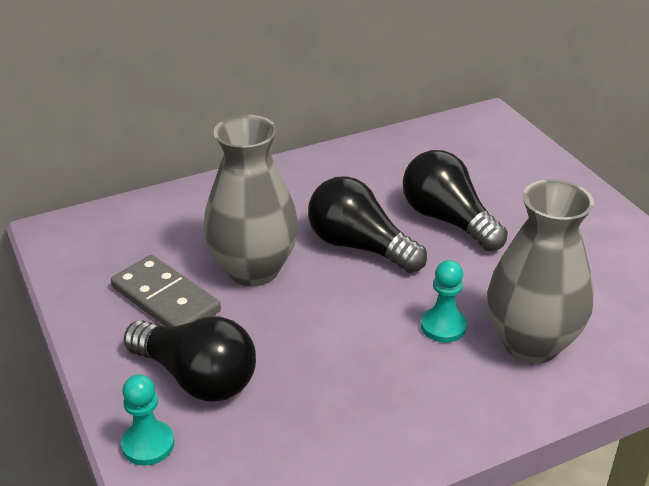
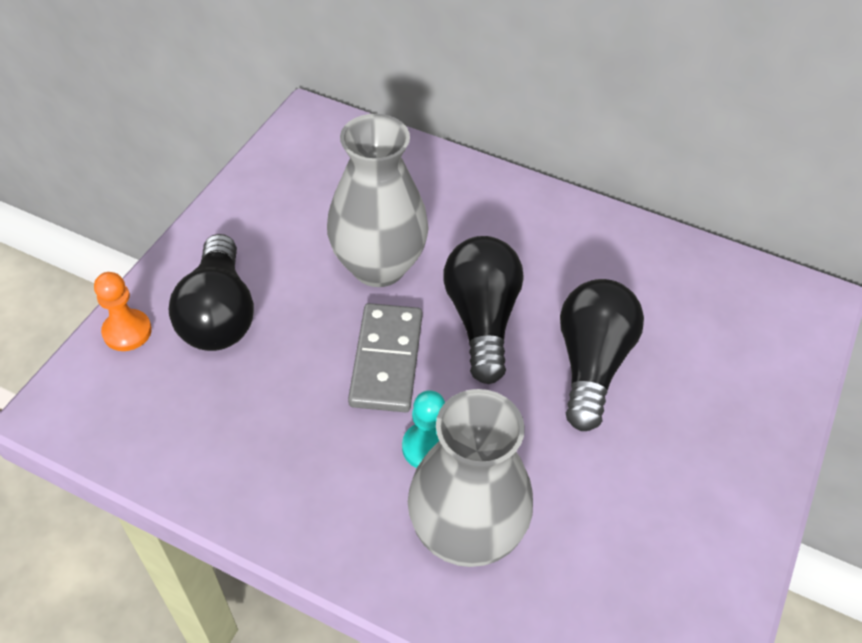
camera: 50 degrees right, 15 degrees up
(148, 444) = (127, 331): turquoise pawn -> orange pawn
(165, 299) = (291, 236): grey domino -> grey domino (386, 360)

